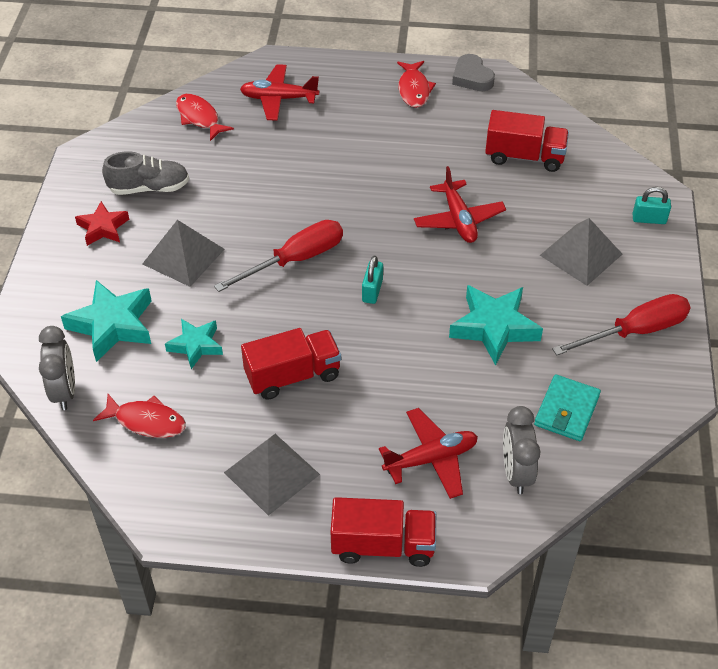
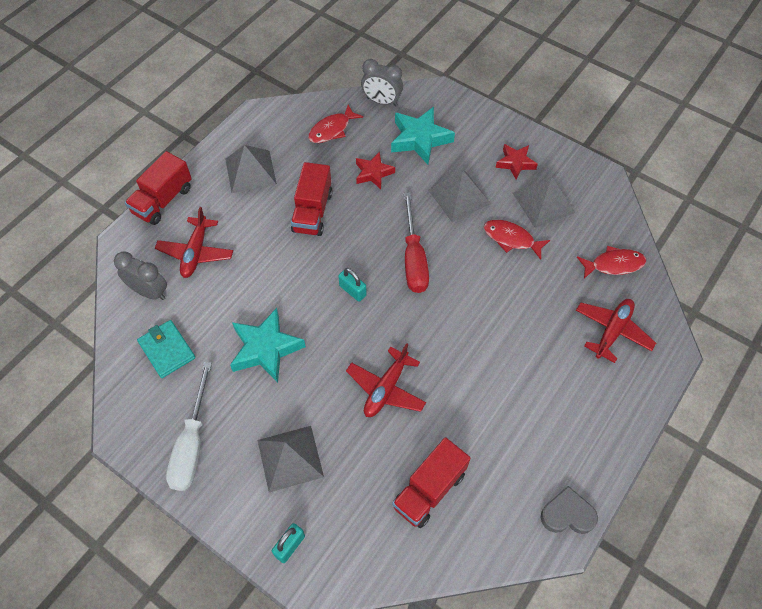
camera: 120 degrees right, 10 degrees up
(149, 188) = (543, 202): grey shoe -> grey pyramid
(195, 345) = (373, 173): turquoise star -> red star
(414, 89) = (573, 449): red fish -> red fish (511, 239)
(458, 220) = (386, 388): red plane -> red plane turned 75 degrees counterclockwise
(635, 331) = (192, 444): red screwdriver -> white screwdriver

